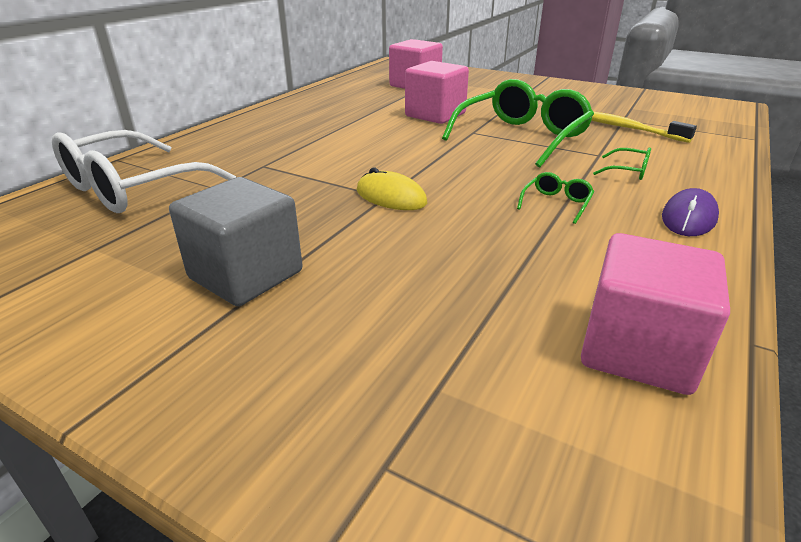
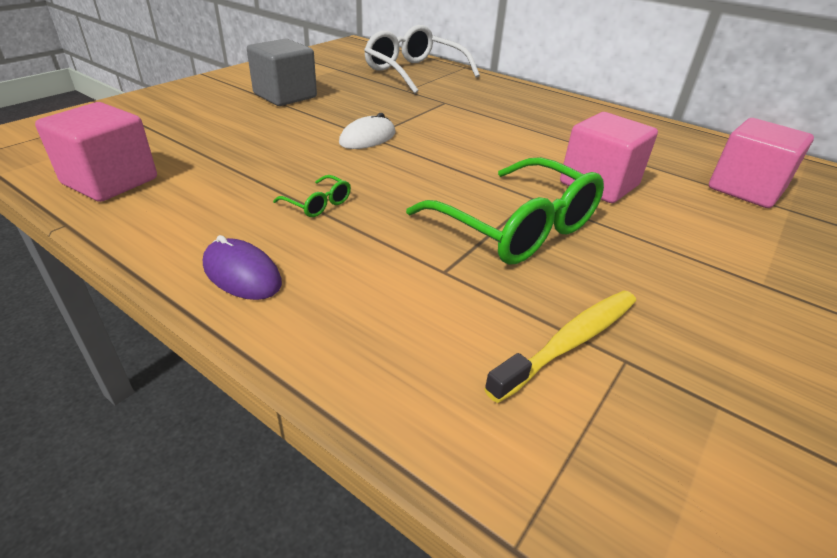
camera: 95 degrees right, 5 degrees up
(391, 197) = (367, 138): yellow mouse -> white mouse
(627, 171) = (381, 276): green glasses -> none

